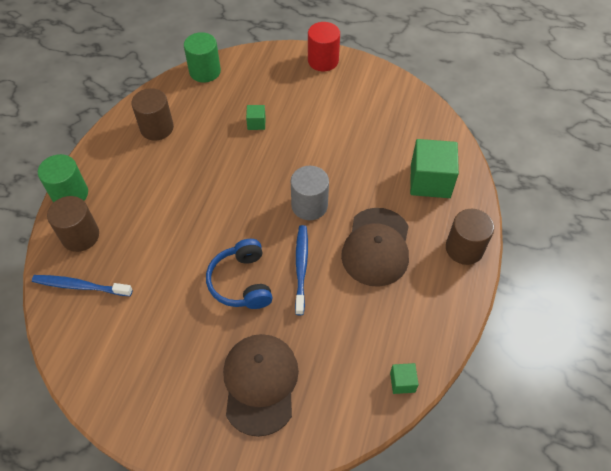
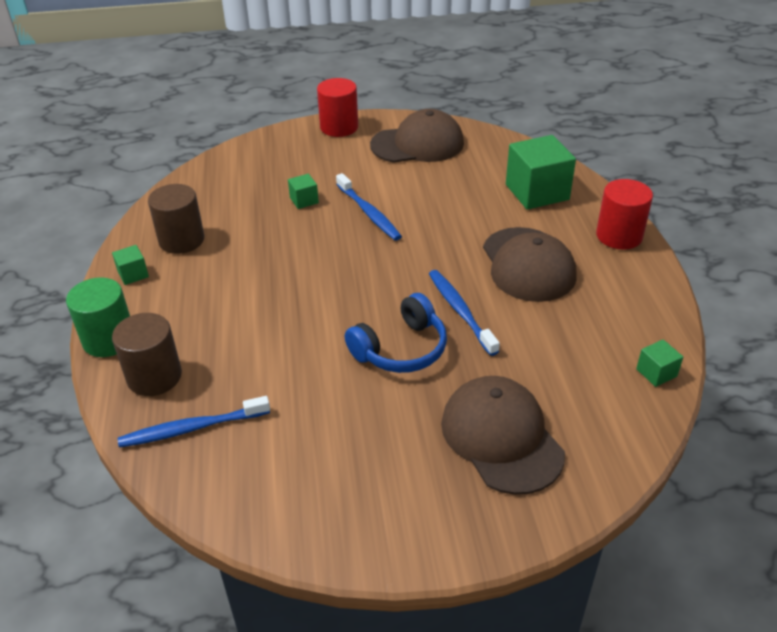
camera: 25 degrees left, 15 degrees down
(112, 146) = (133, 274): none -> green cube
(205, 71) = (205, 173): green cylinder -> none
(241, 282) = (401, 349): blue headphones -> blue headphones turned 90 degrees counterclockwise
(294, 152) = (369, 213): none -> blue toothbrush
(309, 205) = (424, 253): grey cylinder -> none
(370, 99) = (417, 144): none -> brown cap
(464, 248) = (619, 236): brown cylinder -> red cylinder

